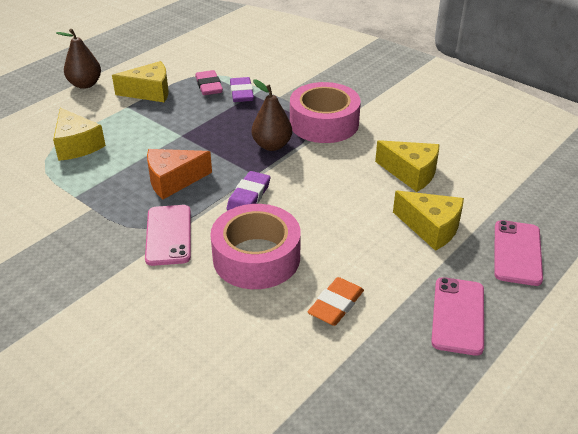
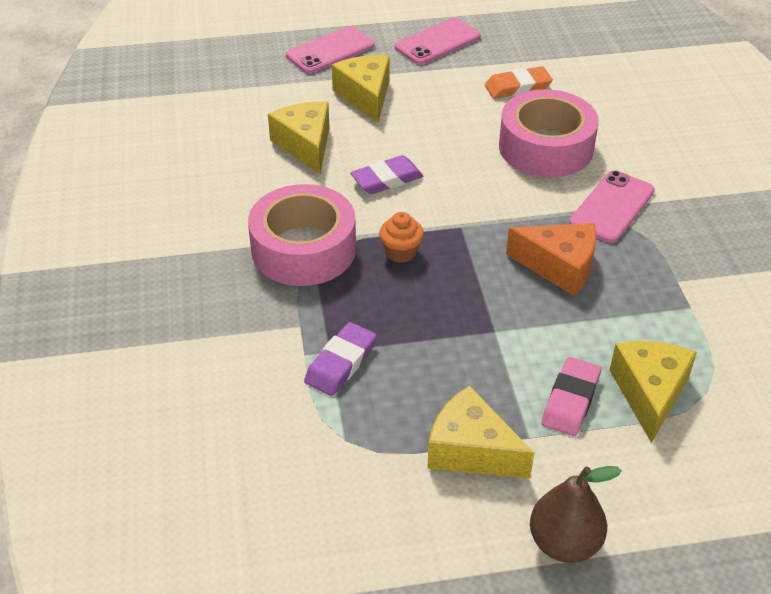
camera: 140 degrees left, 5 degrees up
(209, 86) = (371, 408): pink eraser -> pink eraser (570, 400)
(249, 196) = (494, 205): purple eraser -> purple eraser (387, 179)
(272, 145) = (401, 252): brown pear -> orange cupcake

